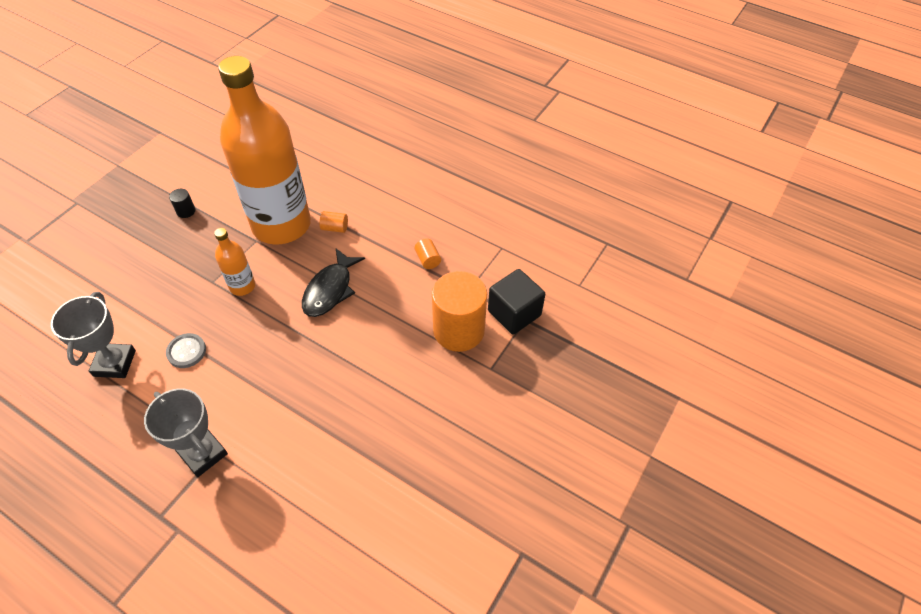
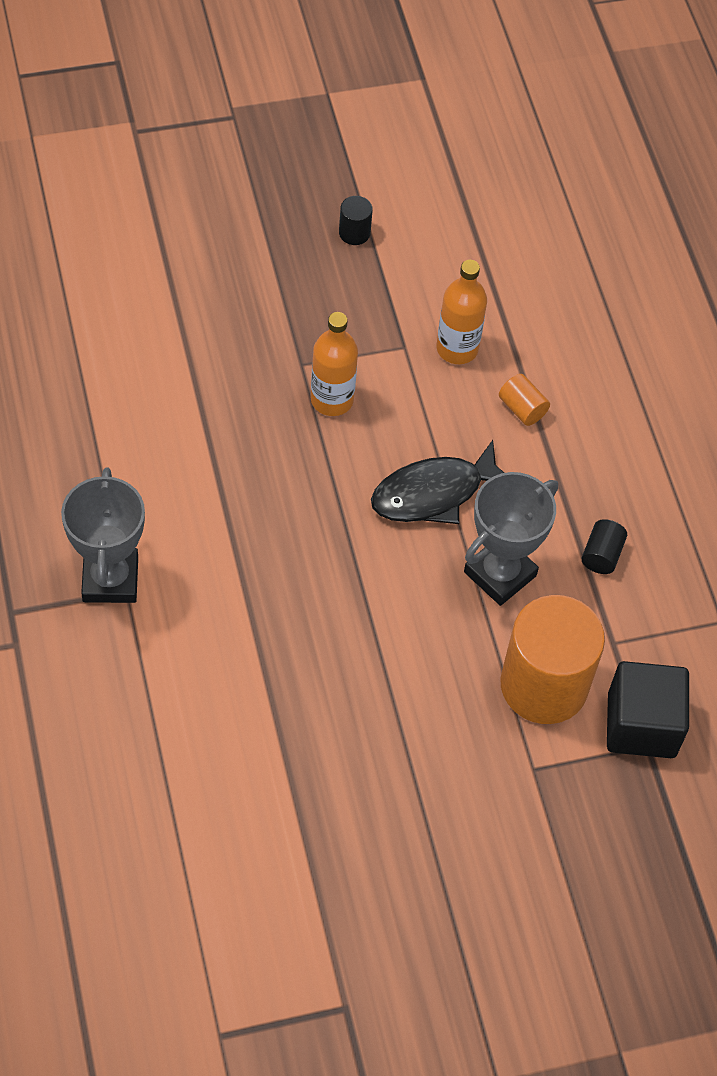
camera: 40 degrees right, 5 degrees up
(114, 363) = (106, 384): grey trophy -> grey trophy (500, 574)
(186, 351) = (195, 435): grey button -> none
(281, 225) = (457, 348): orange bottle -> orange bottle, size x0.41
(428, 260) = (601, 555): orange cylinder -> black cylinder

